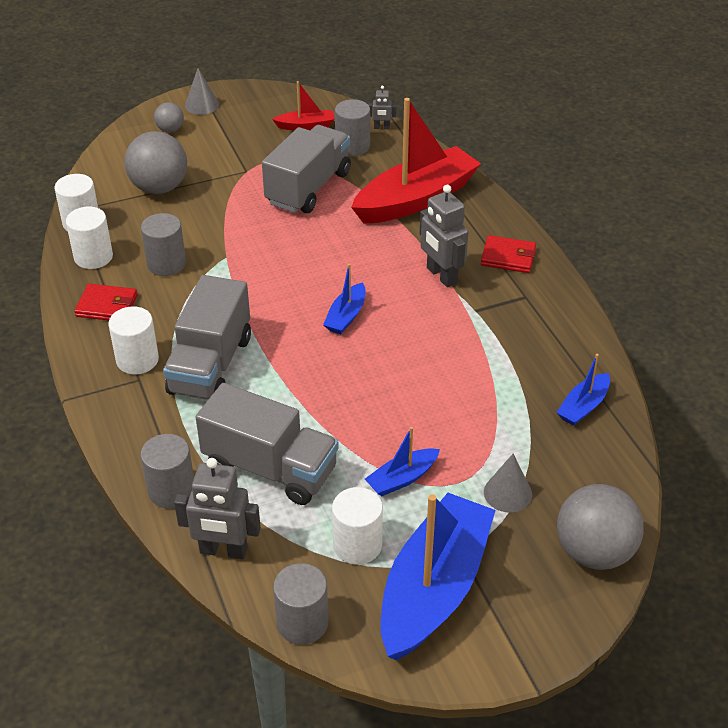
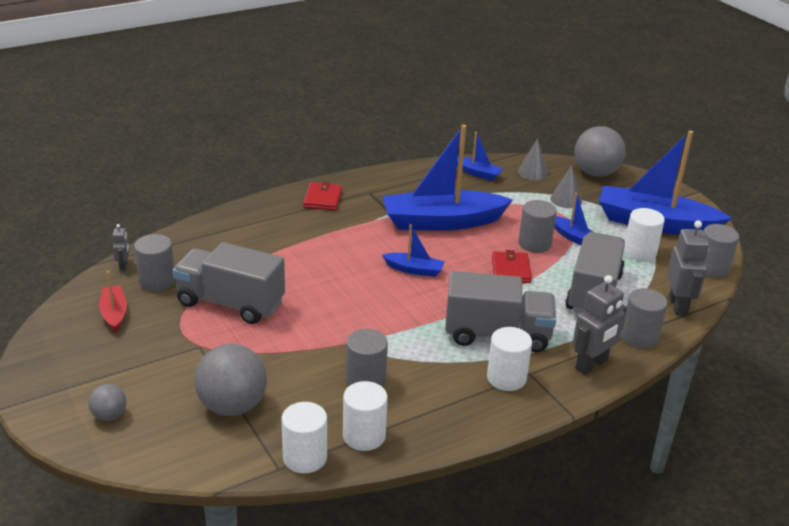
camera: 100 degrees left, 10 degrees down
(107, 306) = (439, 411): red wallet -> red wallet (510, 270)
(202, 105) = (55, 397): grey cone -> grey cone (532, 172)
(390, 433) = (534, 244): none -> grey cylinder
(416, 199) = (246, 242): red boat -> none
(441, 275) = (352, 227): grey robot -> grey robot (591, 365)
(450, 352) = (442, 222): none -> blue boat

